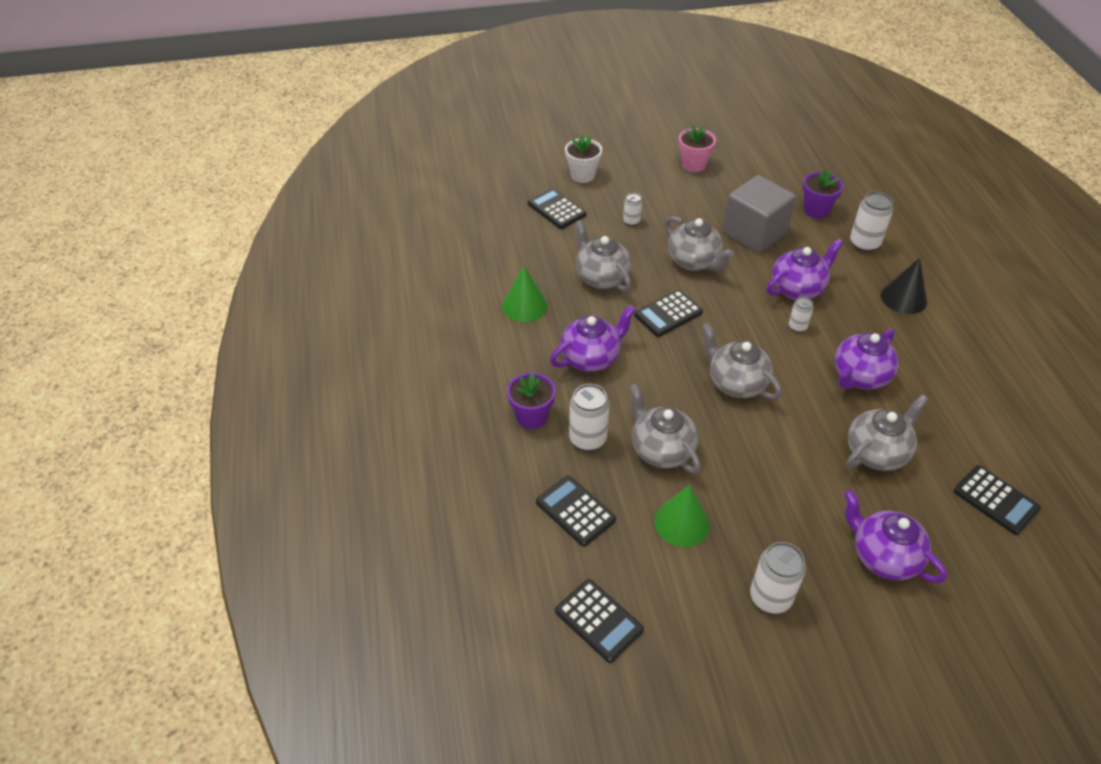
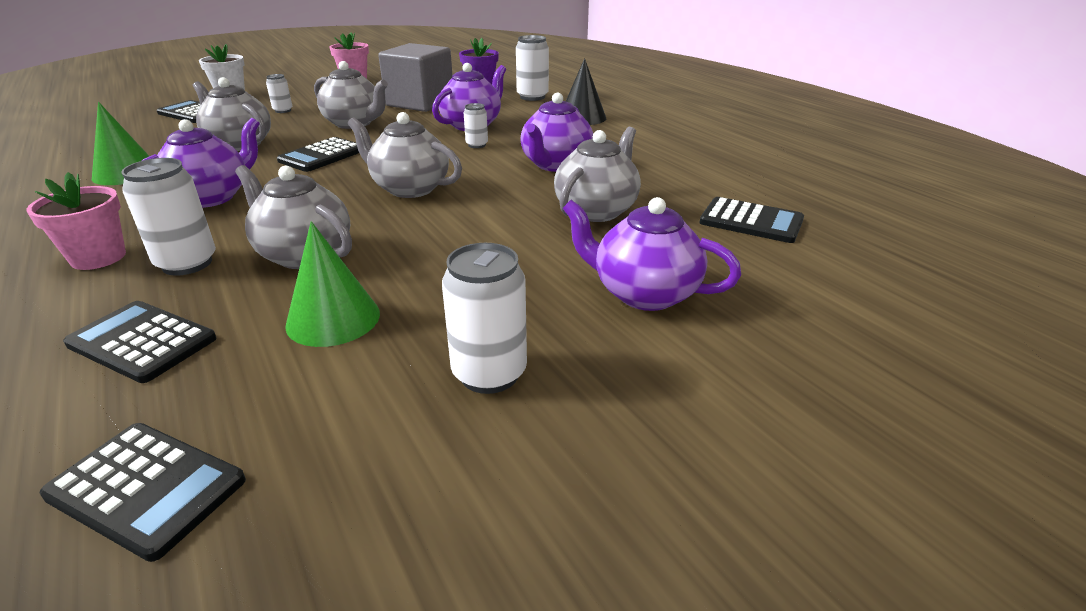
camera: 20 degrees left, 15 degrees down
(531, 416) = (98, 257): purple flower pot -> pink flower pot

